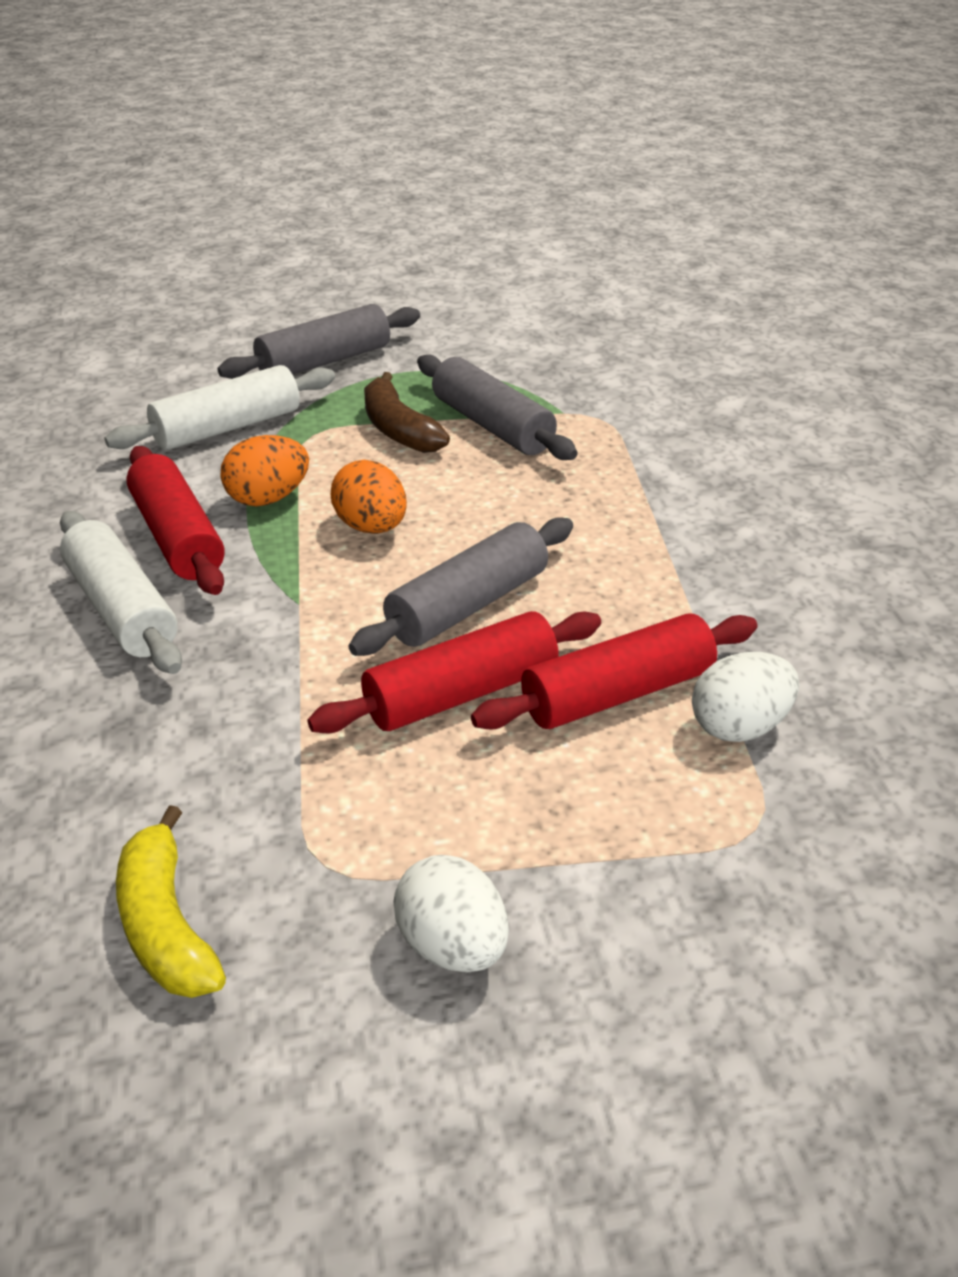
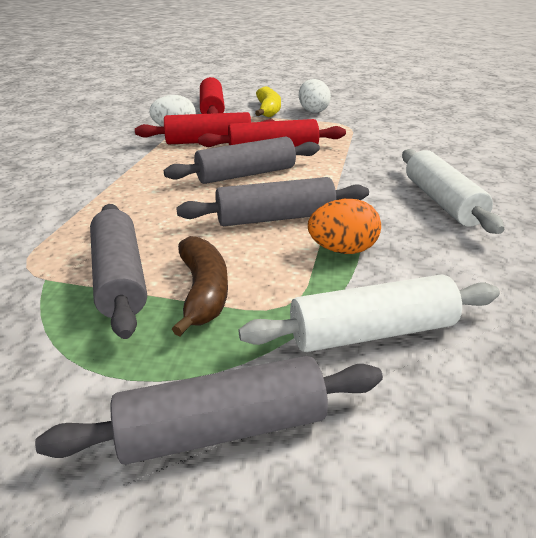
camera: 160 degrees left, 5 degrees down
(166, 925) = (401, 123): yellow banana -> yellow banana (268, 110)
(178, 537) = (412, 235): red rolling pin -> red rolling pin (212, 109)
(371, 527) = (275, 218): orange egg -> grey rolling pin

